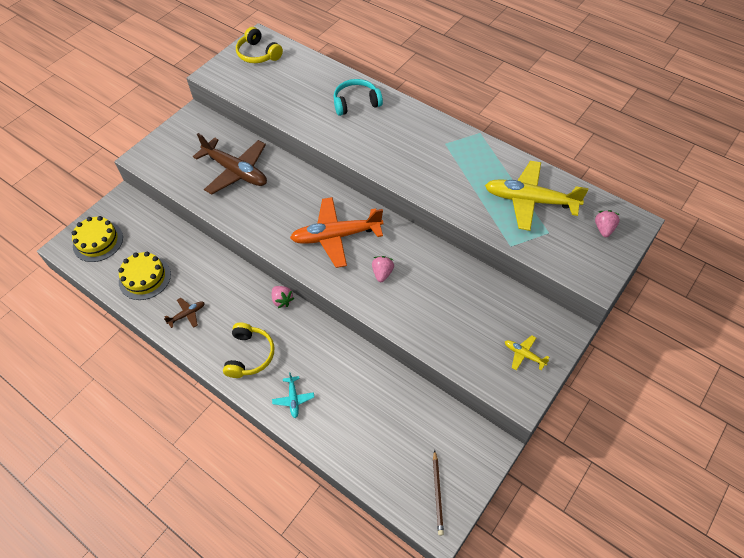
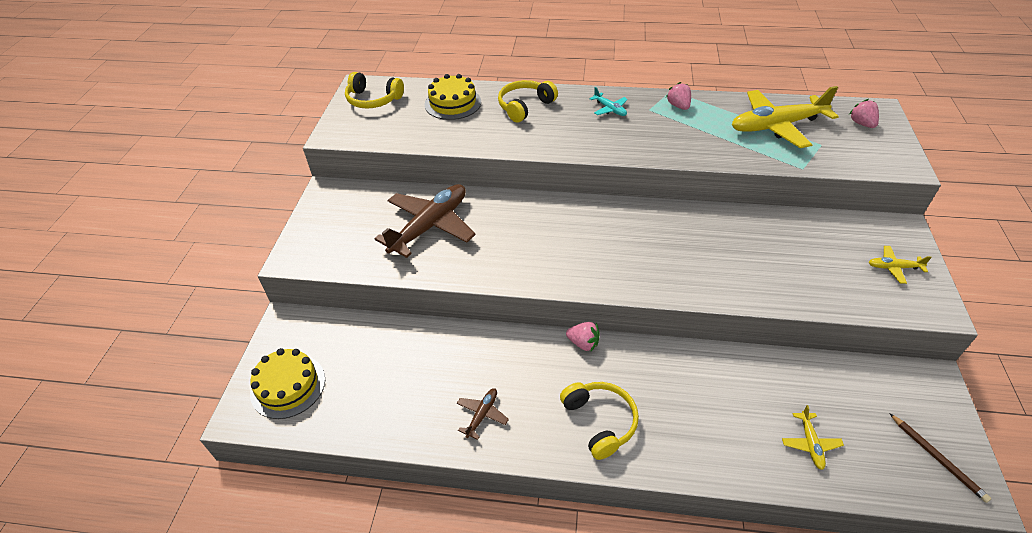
camera: 30 degrees left, 10 degrees down
(145, 278) = (389, 399): yellow cake -> yellow cake (453, 103)
(236, 171) = (430, 226): brown plane -> brown plane turned 60 degrees counterclockwise
(293, 399) = (695, 444): turquoise plane -> turquoise plane (610, 109)
(336, 236) = (604, 242): orange plane -> none
(356, 103) = (525, 106): turquoise headphones -> yellow headphones
(364, 438) = (810, 444): none -> yellow plane
(382, 273) = (686, 256): pink strawberry -> pink strawberry (678, 106)

